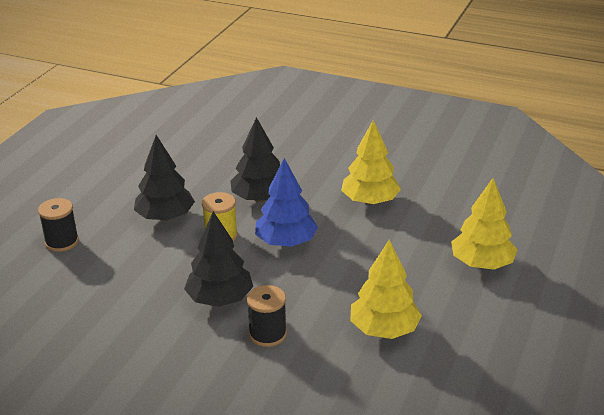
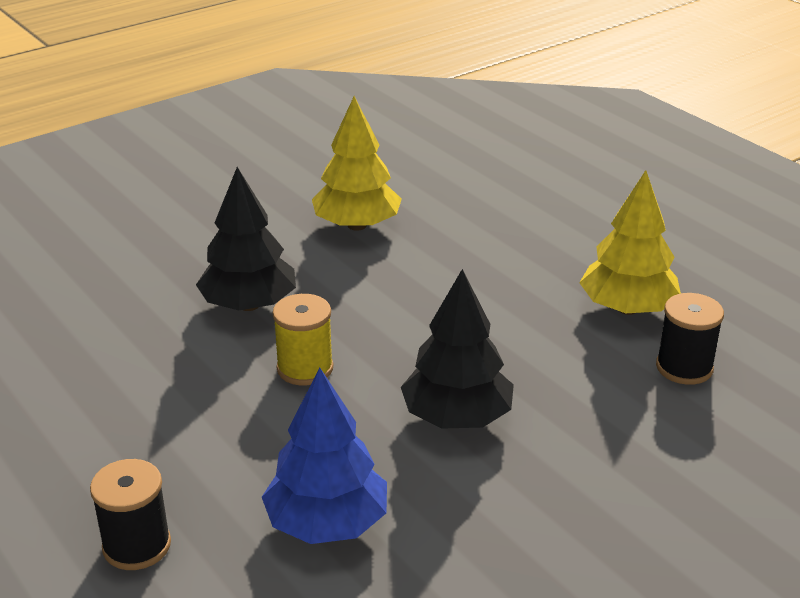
camera: 60 degrees left, 0 degrees up
(165, 217) = (195, 406): black tree -> none
(267, 334) = (569, 400): black spool -> black spool (684, 367)
(286, 242) = (379, 318): blue tree -> blue tree (327, 523)
(482, 264) = (558, 202): yellow tree -> none

